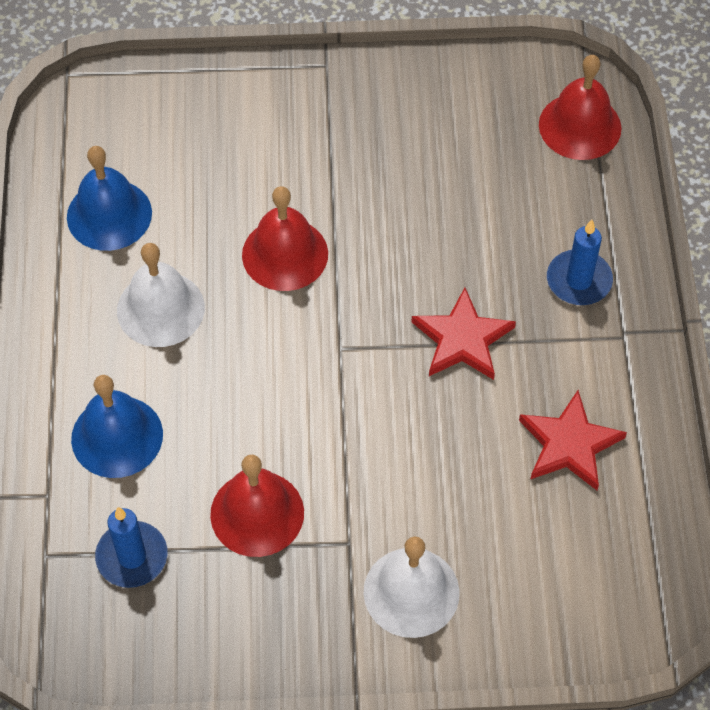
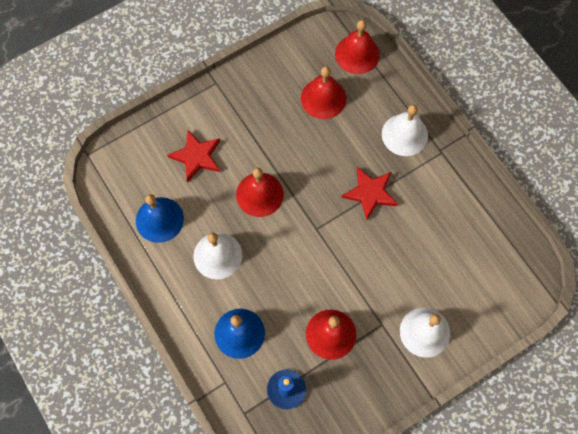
camera: 30 degrees left, 10 degrees up
(480, 165) = (323, 98): none -> red bell
(569, 444) = (450, 219): red star -> red star (196, 156)
(579, 280) = (404, 134): blue candle -> white bell

